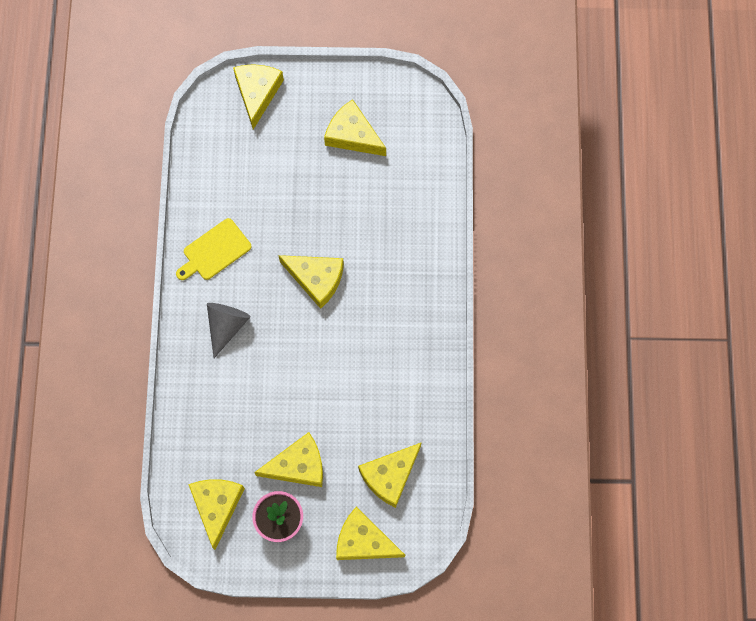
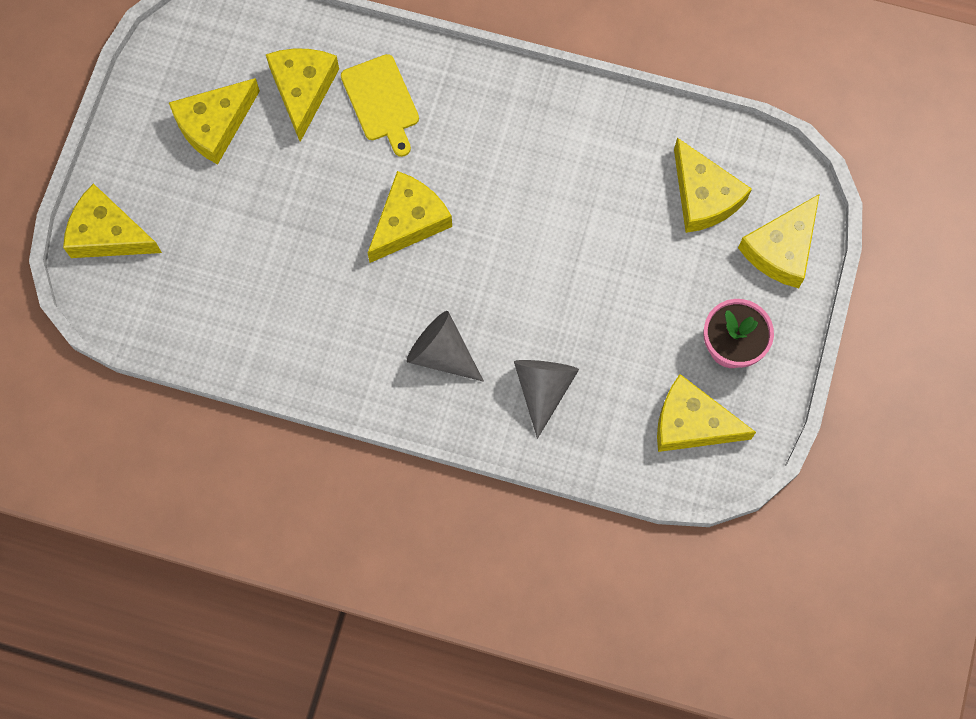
camera: 75 degrees left, 0 degrees up
(214, 251) = (327, 345): yellow cutting board -> yellow cutting board (381, 102)
(217, 399) = (543, 389): none -> grey cone
(298, 465) = (661, 306): yellow cheese -> yellow cheese (303, 90)

